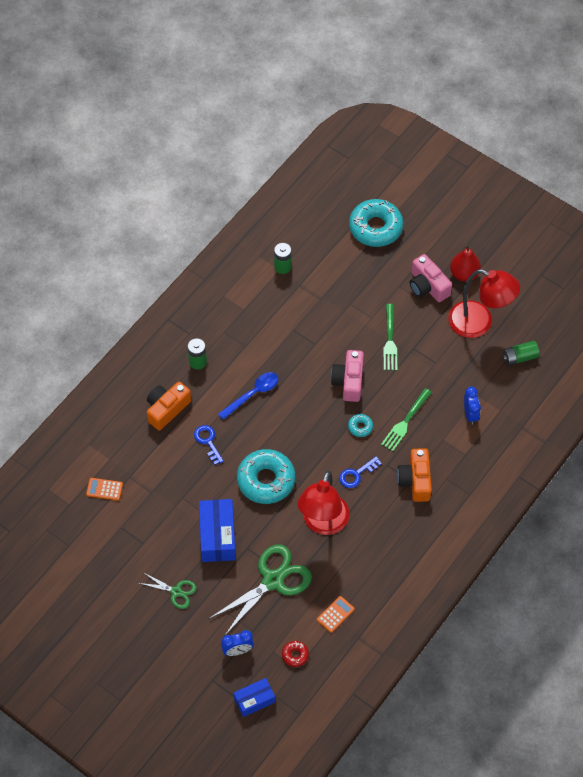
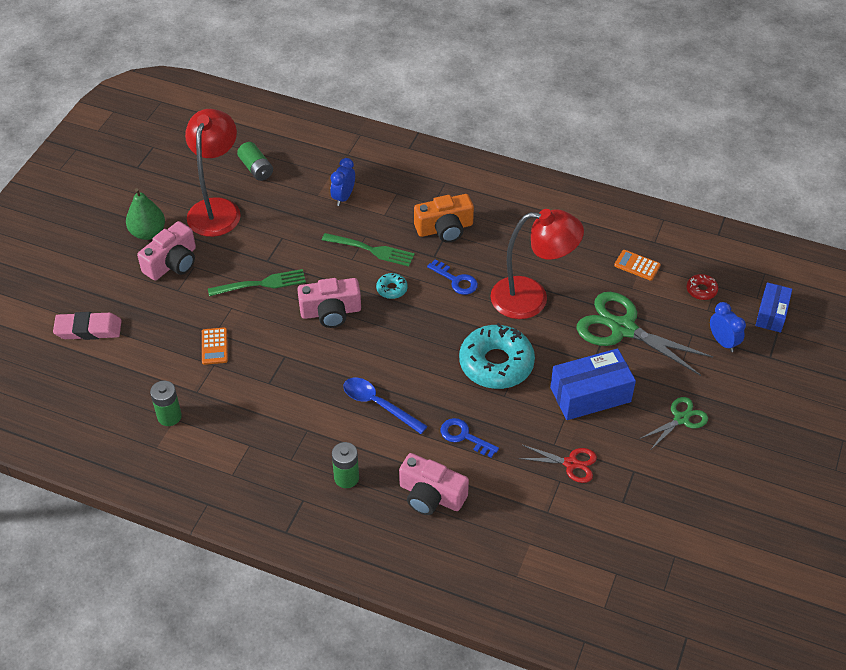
camera: 105 degrees left, 10 degrees down
(104, 489) = (576, 536): orange calculator -> orange calculator (214, 346)
(162, 504) = (571, 463): none -> red scissors
(167, 409) = (431, 495): orange camera -> pink camera
(176, 591) = (681, 419): green scissors -> green scissors turned 45 degrees clockwise
(208, 442) = (464, 436): blue key -> blue key turned 75 degrees clockwise
(254, 700) = (771, 314): blue box -> blue box turned 60 degrees clockwise
(375, 227) = (88, 329): turquoise donut -> pink eraser
(464, 274) = (148, 232): red pear -> green pear
(470, 414) = (343, 197): blue clock -> blue clock turned 45 degrees counterclockwise

